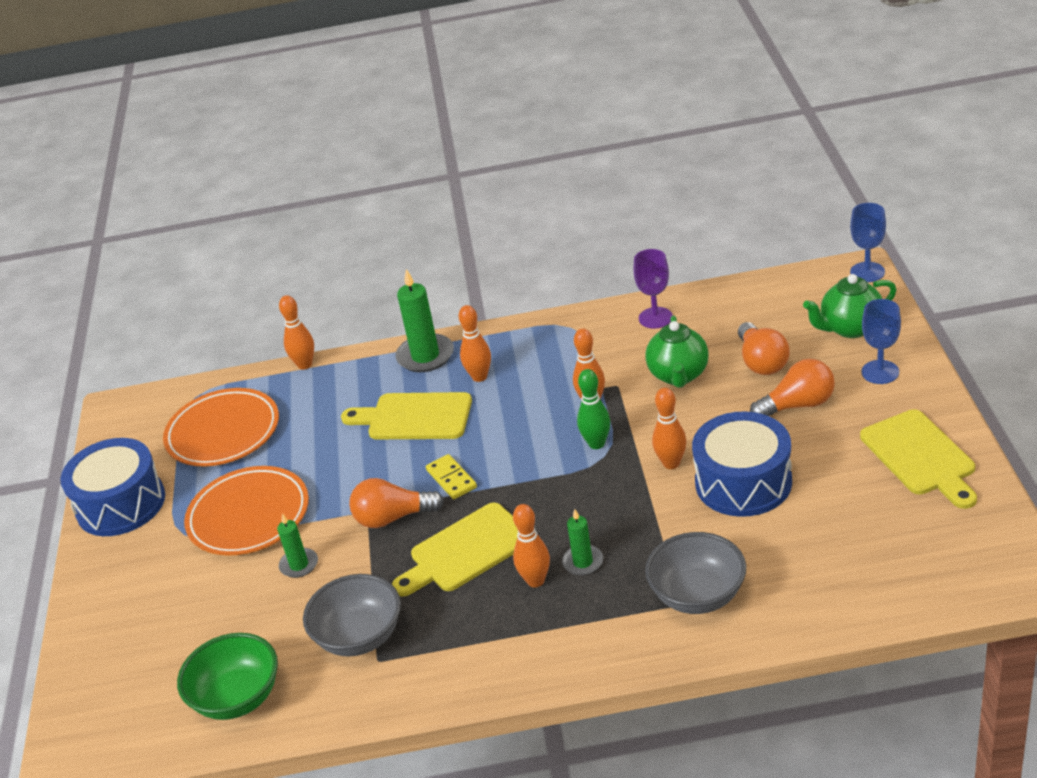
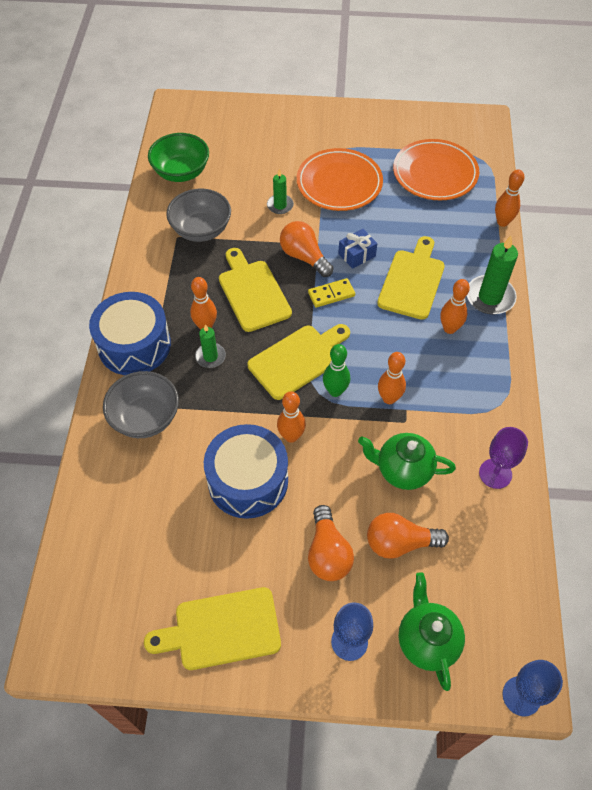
camera: 95 degrees right, 20 degrees up
(121, 504) = (378, 123): blue drum -> blue drum (134, 345)
(380, 471) = (357, 255): none -> blue gift
(392, 518) = (304, 257): orange light bulb -> orange light bulb turned 45 degrees counterclockwise
(562, 484) = (298, 359): none -> yellow cutting board

